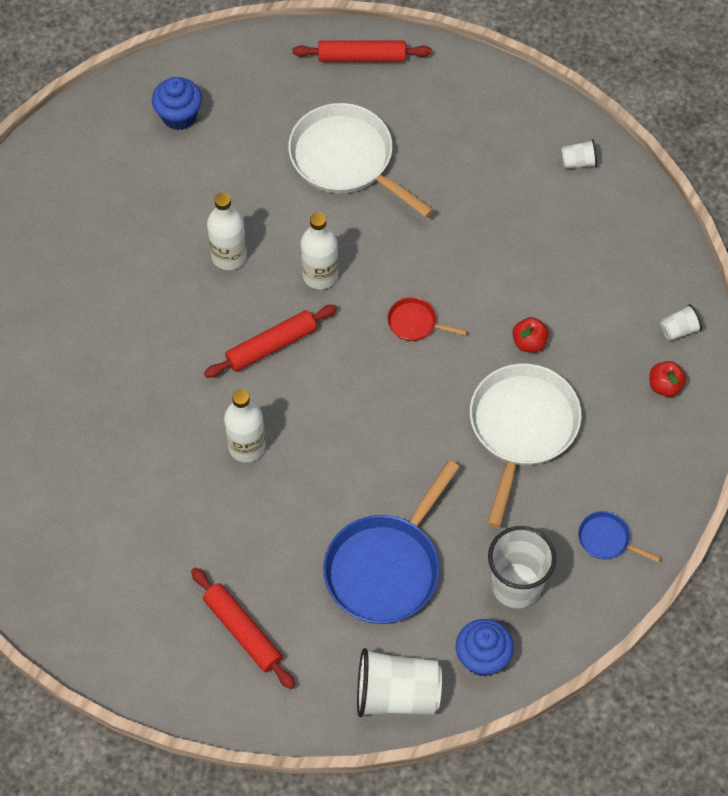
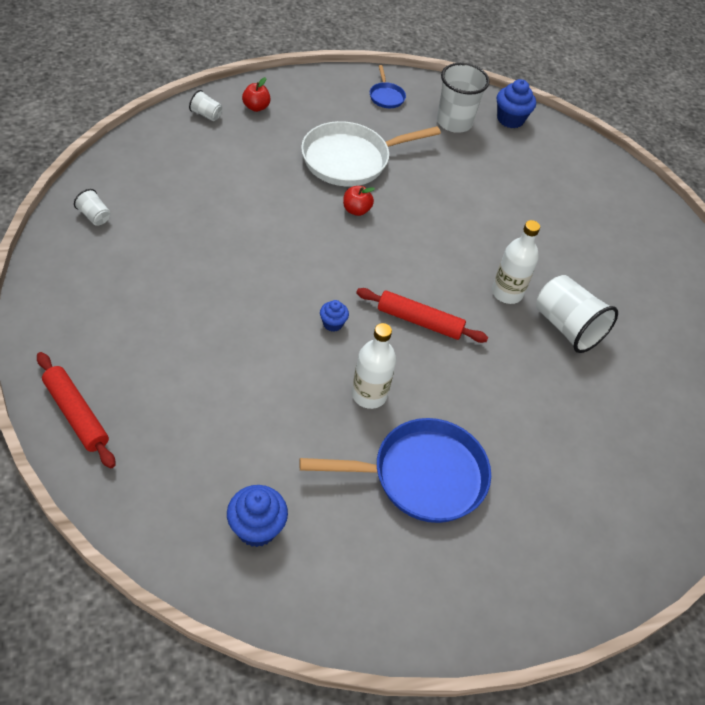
camera: 135 degrees left, 10 degrees down
(242, 632) = (618, 229): red rolling pin -> none
(320, 275) = (332, 324): white bottle -> blue cupcake
(346, 160) = (205, 365): white pan -> none
(386, 568) = (507, 182): blue pan -> blue pan (421, 476)
(396, 694) = (570, 145): white cup -> white cup (567, 327)
(415, 323) = (322, 247): red pan -> none
(529, 342) = (282, 181): red apple -> red apple (356, 210)

